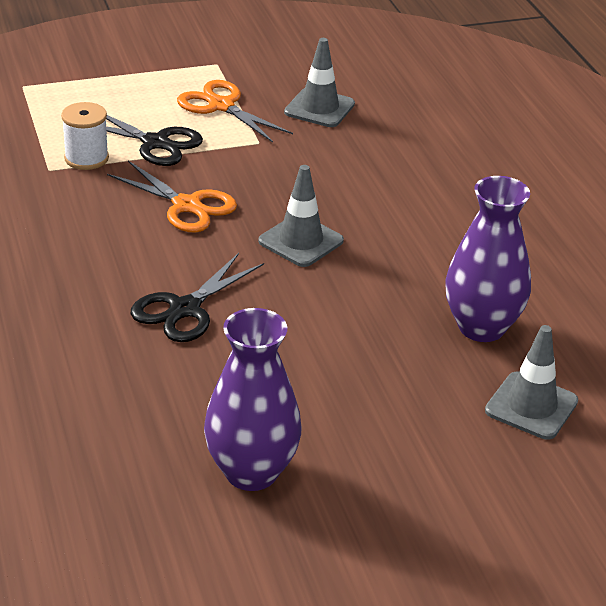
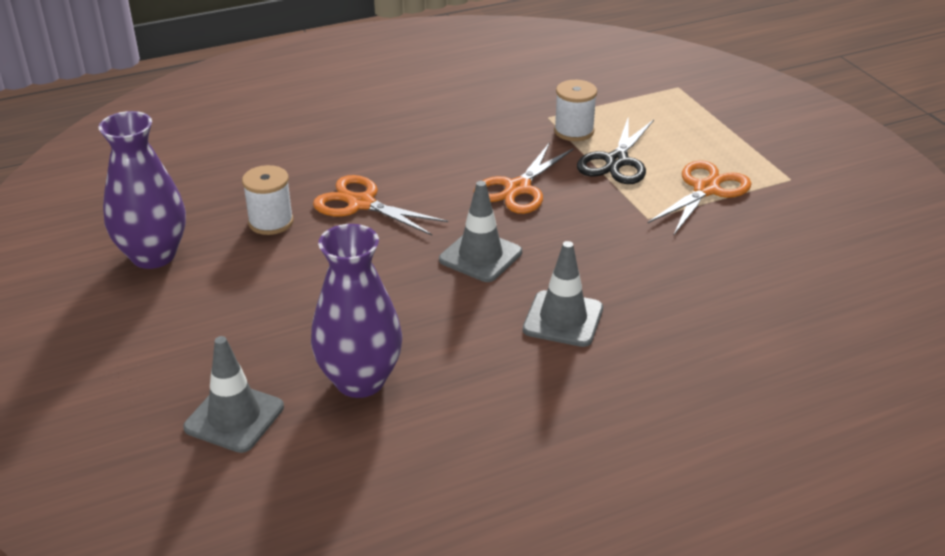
camera: 85 degrees right, 0 degrees up
(185, 309) = (361, 204): black scissors -> orange scissors
(204, 377) = (271, 222): none -> white spool
(319, 108) = (739, 250): grey traffic cone -> grey traffic cone (563, 319)

